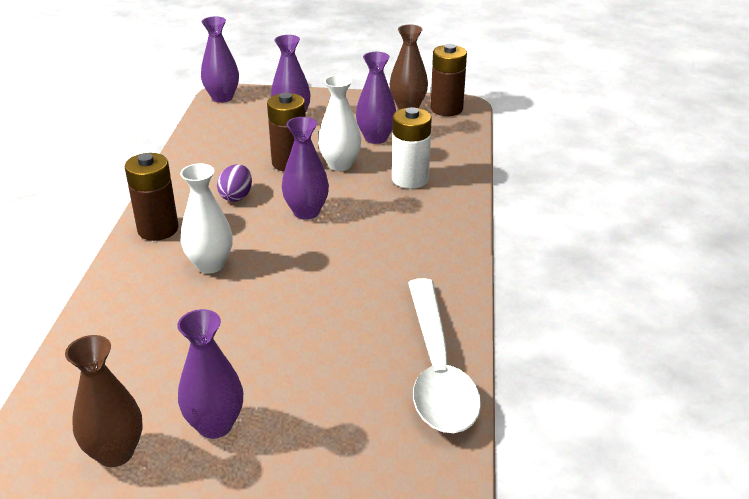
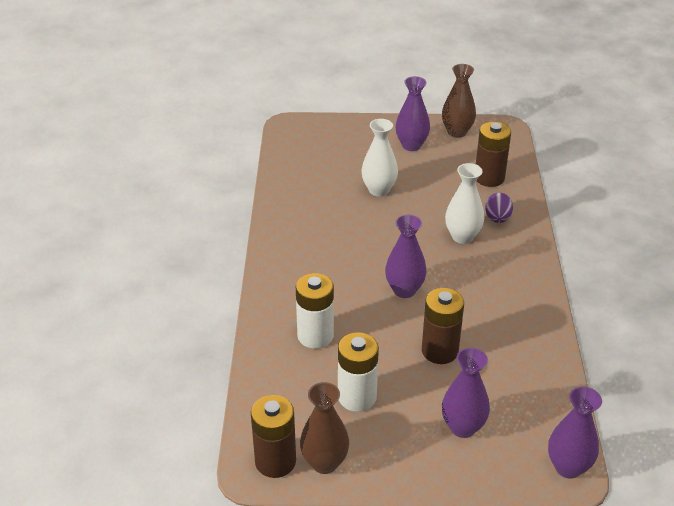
camera: 175 degrees right, 5 degrees up
(158, 229) = (521, 265): brown battery -> brown battery (489, 178)
(236, 196) = (473, 304): purple egg -> purple egg (497, 219)
(340, 165) = (388, 351): white vase -> white vase (379, 190)
(376, 138) = (357, 397): purple vase -> white battery
(437, 369) = (291, 177): white spoon -> none

